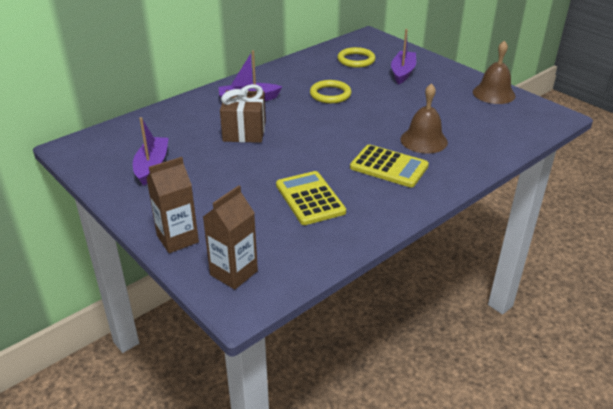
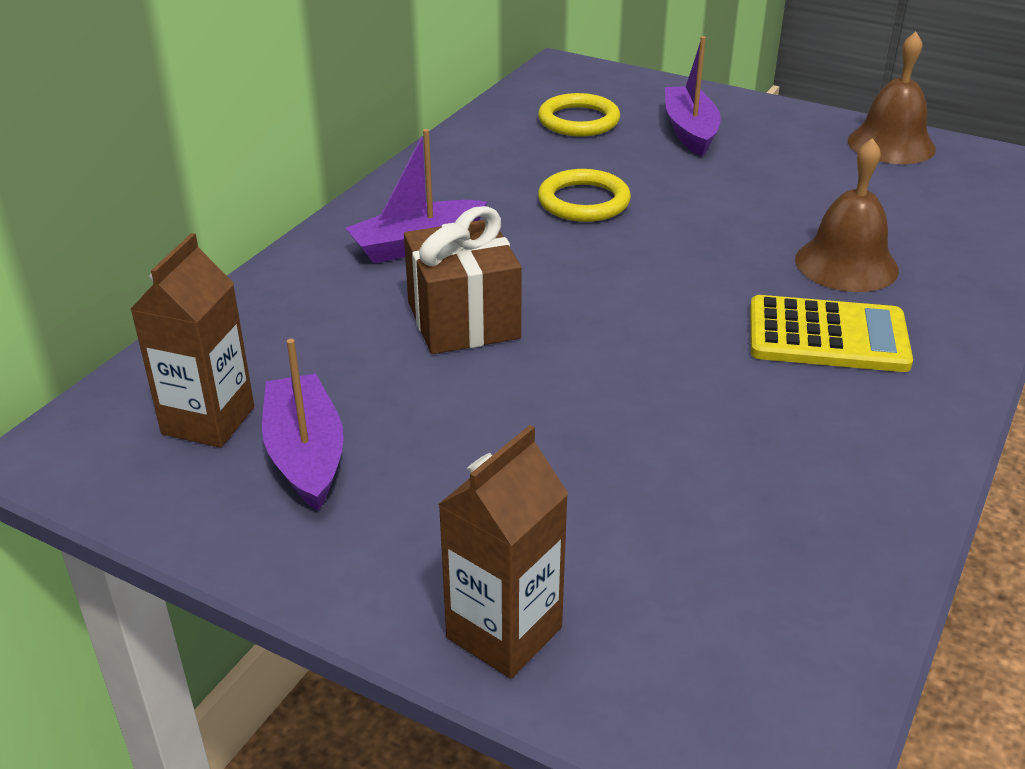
camera: 20 degrees left, 0 degrees up
(234, 273) = (705, 686): brown carton -> brown carton (208, 420)
(310, 198) = (727, 447): yellow calculator -> none

